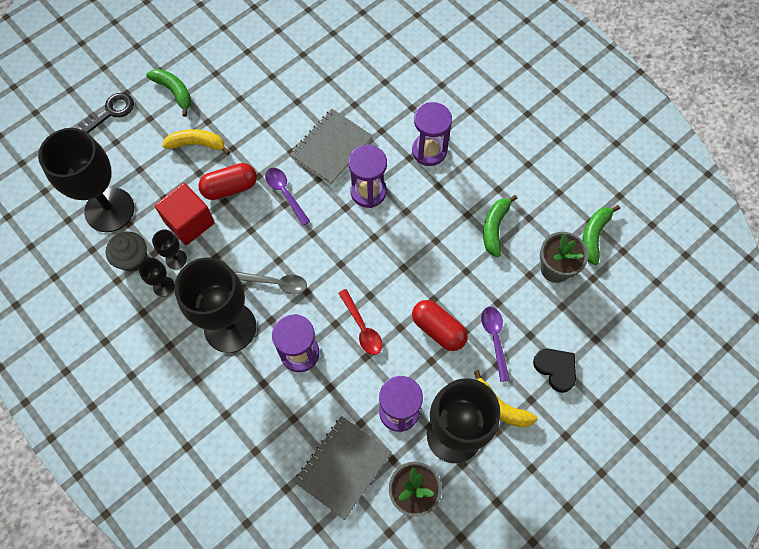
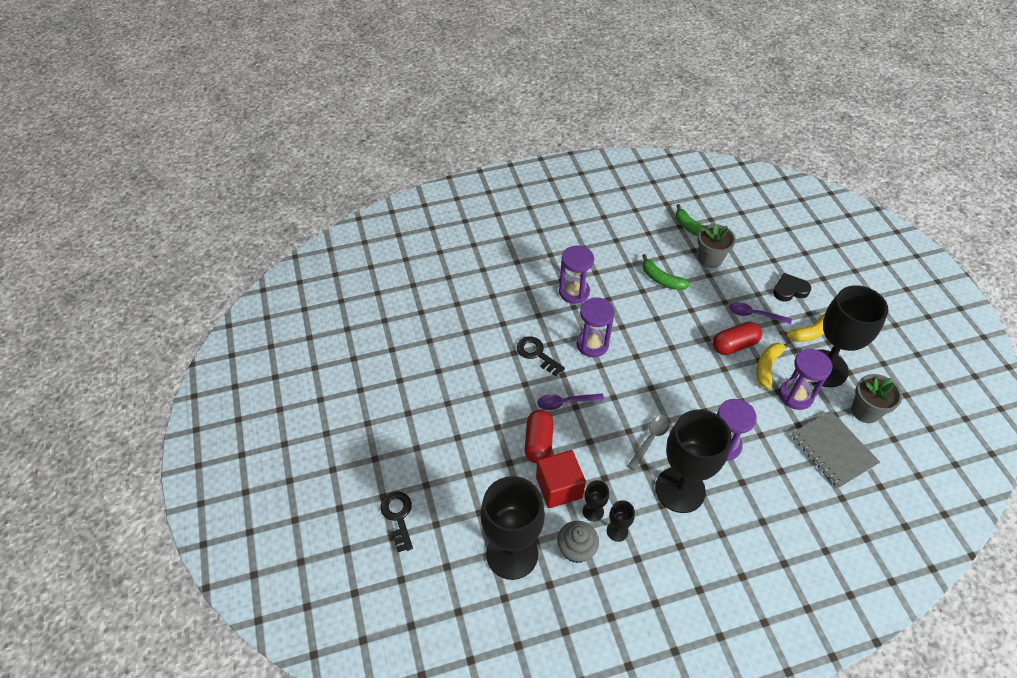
camera: 65 degrees left, 15 degrees down
(174, 92) = (408, 453): green banana -> none
(197, 144) = (478, 453): yellow banana -> yellow banana (767, 366)
(331, 148) = (537, 354): grey notebook -> black key
(362, 327) = (715, 393): red spoon -> none

